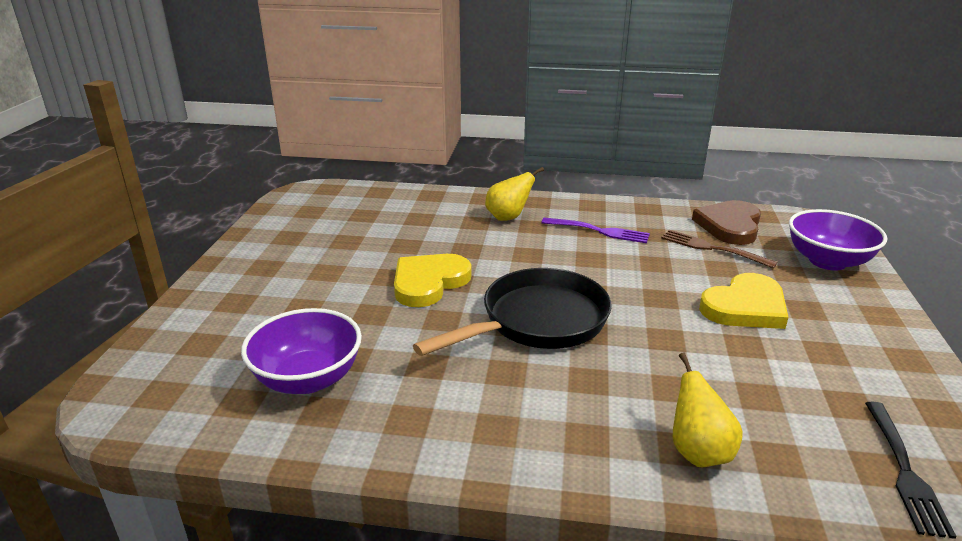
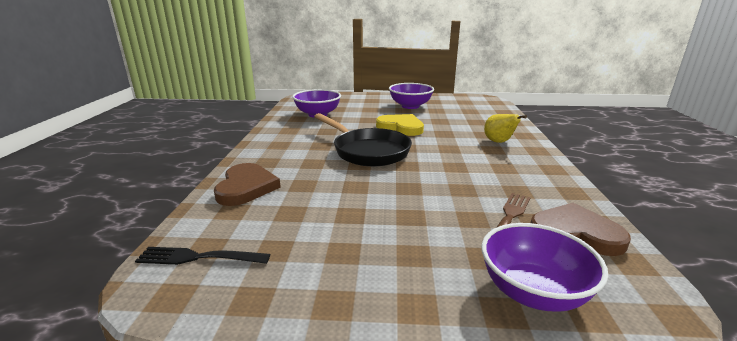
camera: 85 degrees right, 5 degrees down
(308, 262) = (410, 106): none -> purple bowl
(599, 231) = (503, 170): purple fork -> none
(698, 452) = (246, 187): yellow pear -> brown heart
(745, 307) = (406, 221): yellow heart -> none

